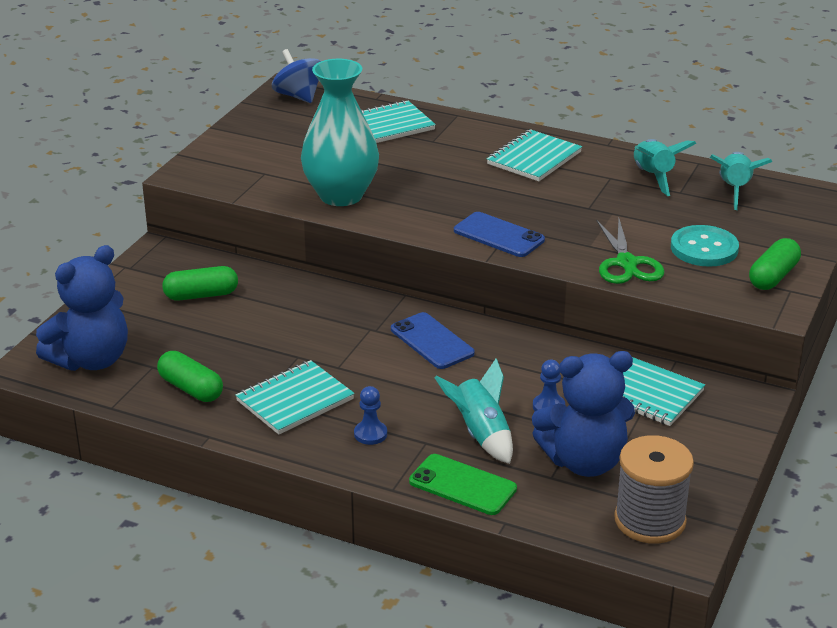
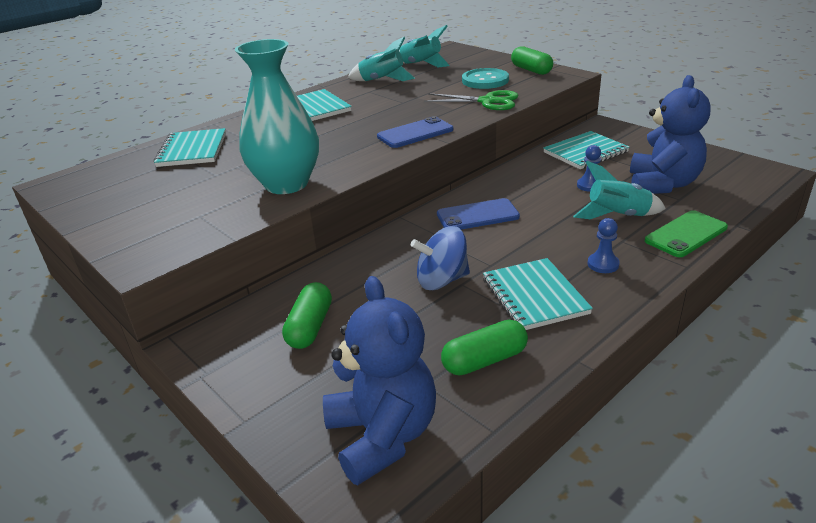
camera: 65 degrees left, 0 degrees up
(298, 96) = (78, 181): blue spinning top -> blue spinning top (441, 280)
(650, 520) = (735, 175): grey spool -> none

